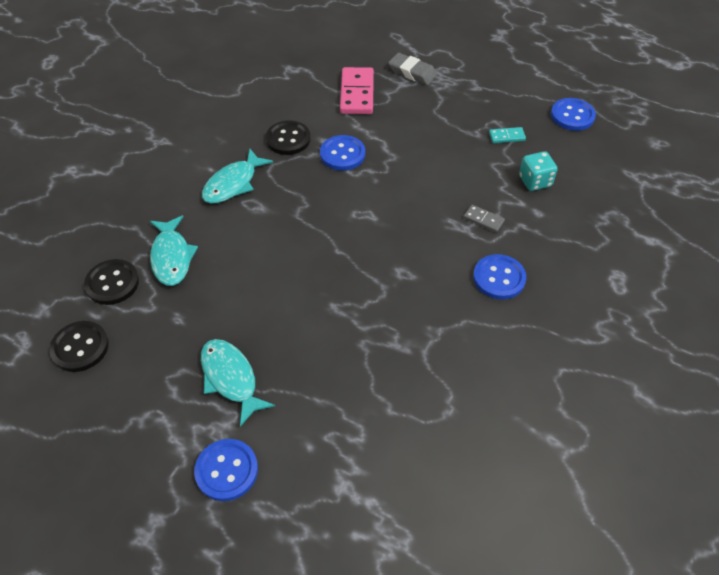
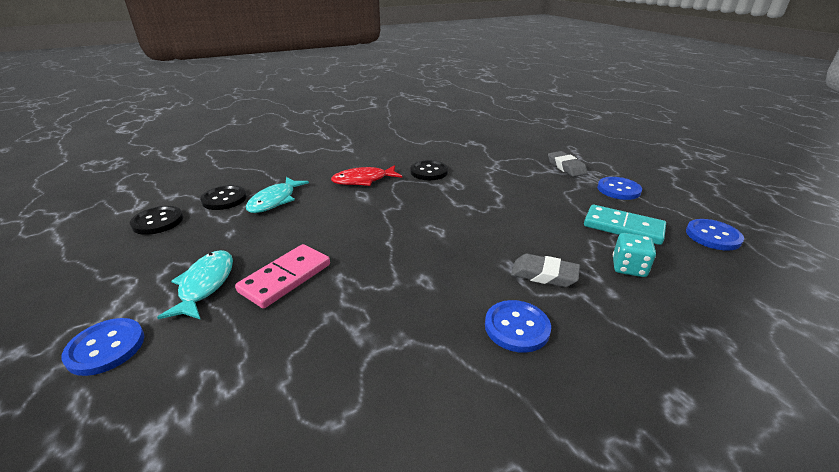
camera: 35 degrees right, 20 degrees down
(233, 184) = (363, 180): turquoise fish -> red fish
(342, 154) = (459, 191): blue button -> blue button (618, 190)
(357, 93) = (508, 165): pink domino -> pink domino (285, 278)
(483, 220) = (544, 274): grey domino -> grey eraser
(506, 136) = (623, 227): turquoise domino -> turquoise domino, size x2.00

